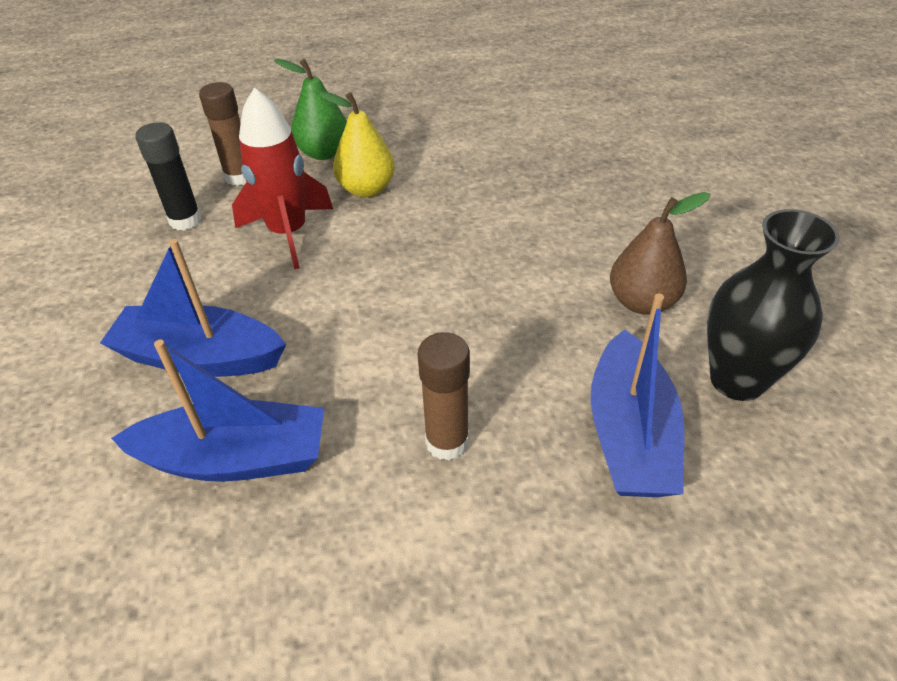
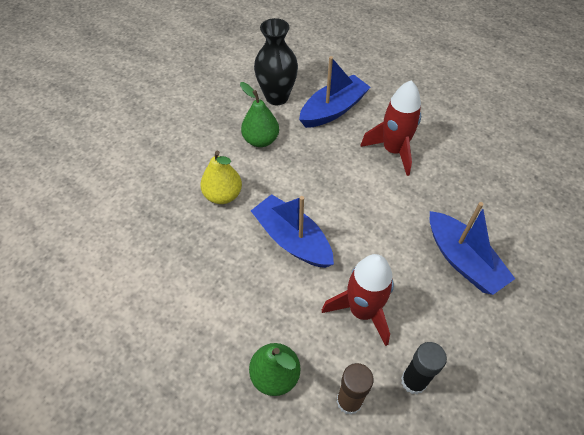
camera: 135 degrees left, 10 degrees up
(236, 458) = (474, 201): blue boat -> blue boat (292, 239)
(366, 189) = (287, 310): yellow pear -> yellow pear (223, 195)
(447, 442) = (393, 150): brown glue stick -> red rocket
(642, 302) = (260, 140): brown pear -> green pear

